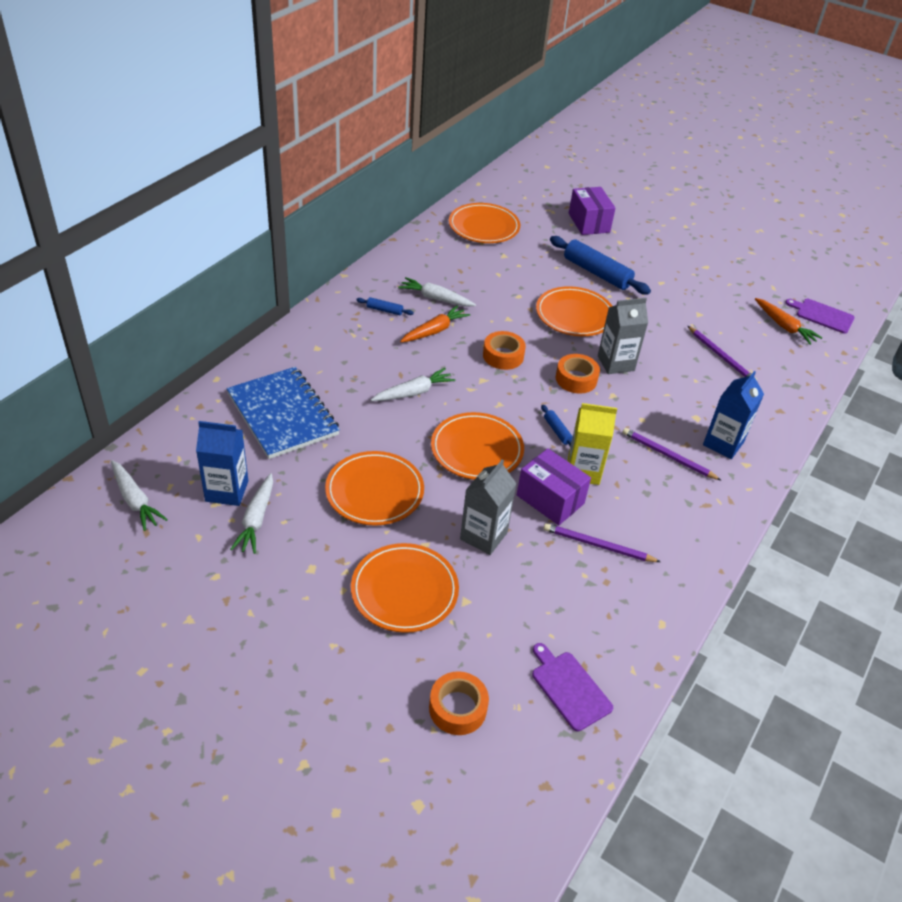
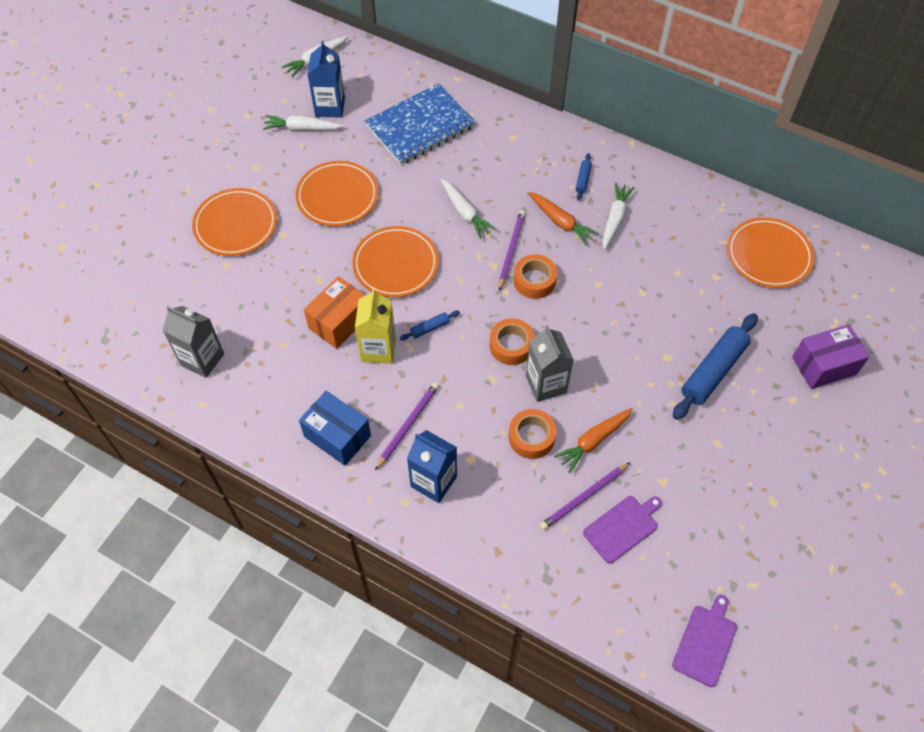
camera: 90 degrees right, 15 degrees up
(457, 708) = (131, 264): orange tape -> orange tape (531, 437)
(483, 536) = (293, 273): grey carton -> grey carton (202, 359)
(550, 499) = (339, 322): purple box -> orange box
(569, 688) = (144, 334): purple cutting board -> purple cutting board (622, 527)
(574, 315) = (622, 346): orange plate -> none
(598, 545) = (287, 358): purple pencil -> purple pencil (511, 250)
(686, 508) = (337, 436): none -> blue box
(784, 326) = (665, 584): orange carrot -> orange carrot (593, 441)

